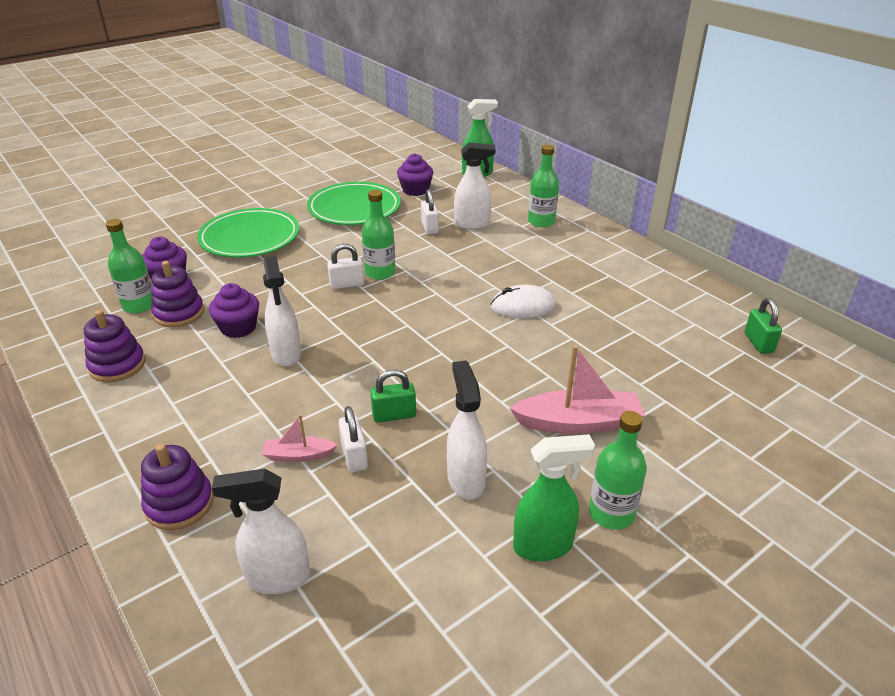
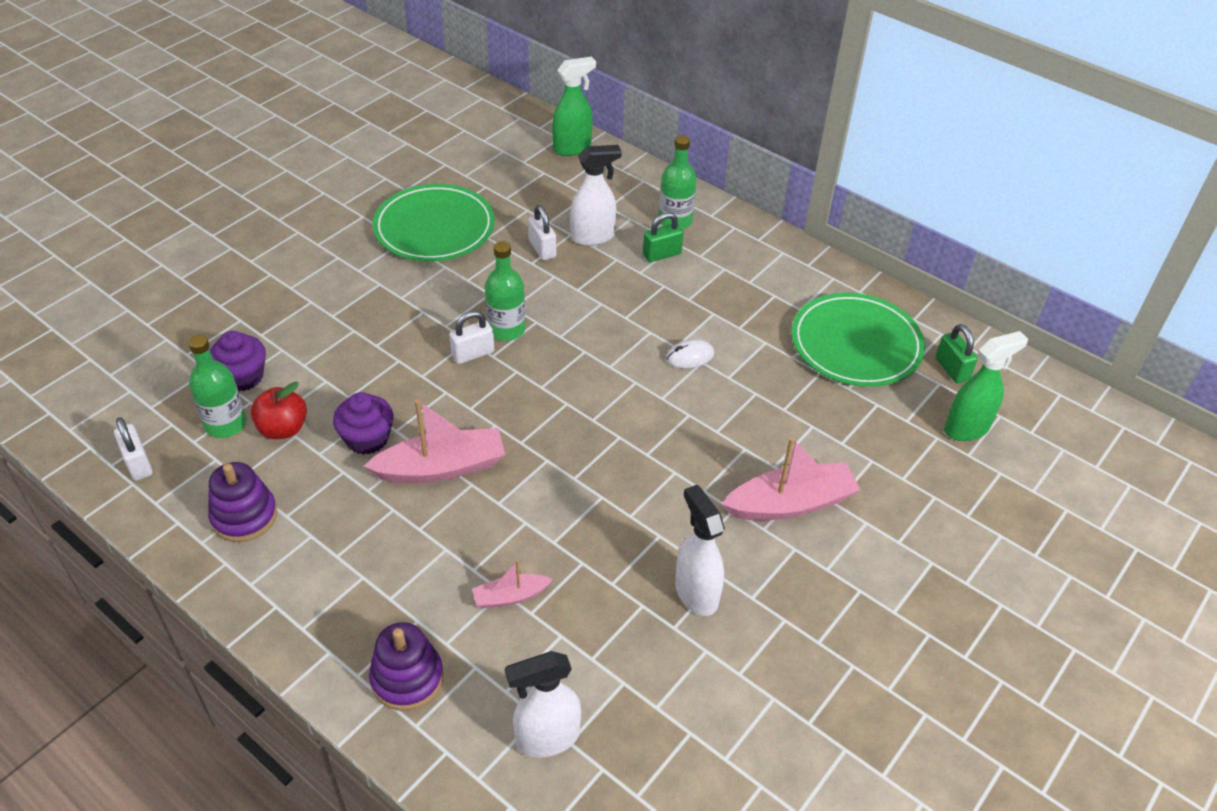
camera: 15 degrees left, 10 degrees up
(179, 313) = (283, 429): purple stacking toy -> red apple
(250, 237) = (318, 295): green plate -> green plate (856, 344)
(286, 354) = (441, 468): white spray bottle -> pink boat
(354, 456) = (571, 587): white padlock -> white padlock (138, 463)
(394, 415) = (595, 528): green padlock -> green padlock (662, 254)
(415, 190) = (502, 187): purple cupcake -> none
(522, 306) = (690, 356): white mouse -> white mouse, size x0.66
(543, 546) = (793, 652): green spray bottle -> green spray bottle (967, 428)
(611, 513) = (848, 604): green bottle -> none

